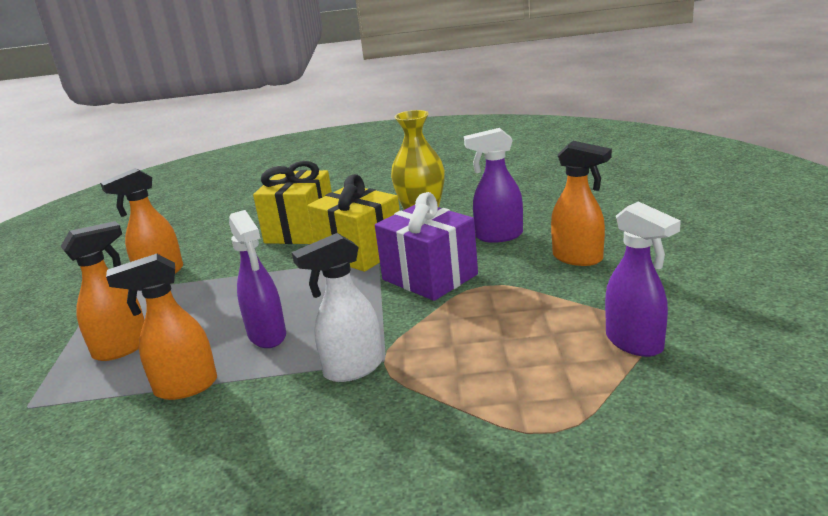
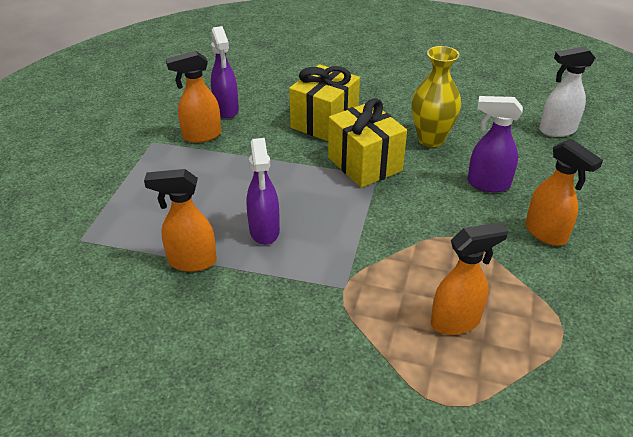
camera: 15 degrees right, 15 degrees up
(122, 348) = (156, 206): orange spray bottle -> orange spray bottle (456, 322)
(352, 369) = (317, 288): white spray bottle -> white spray bottle (556, 130)
(429, 277) = (411, 212): purple gift -> none
(635, 343) = (551, 343): purple spray bottle -> purple spray bottle (226, 110)

